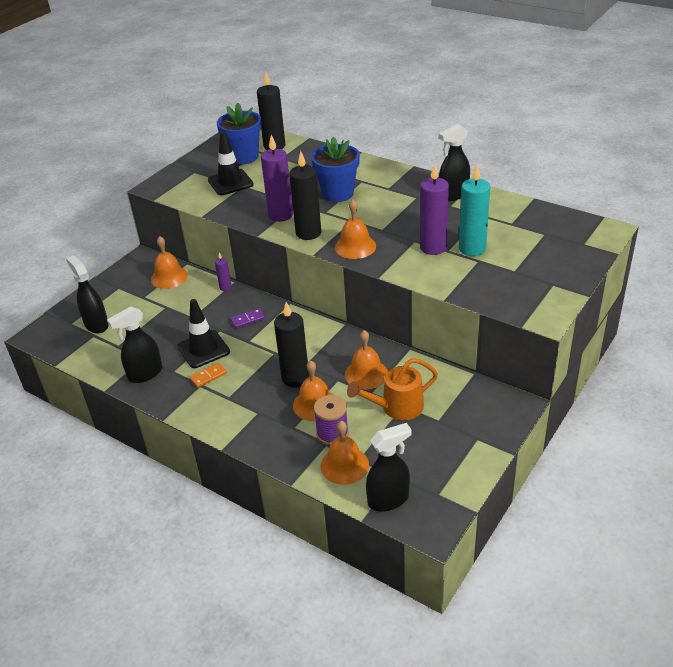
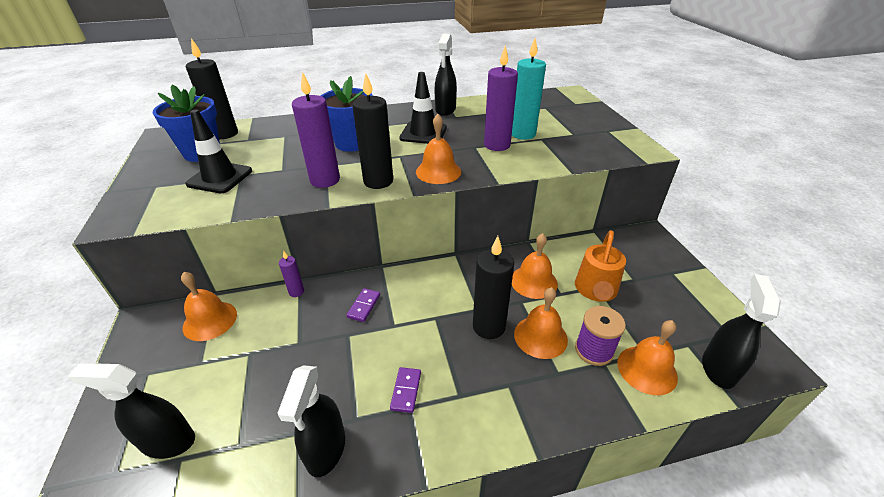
camera: 50 degrees left, 0 degrees up
(203, 349) = (359, 366): black traffic cone -> black traffic cone (423, 133)
(208, 376) = (406, 391): orange domino -> purple domino

